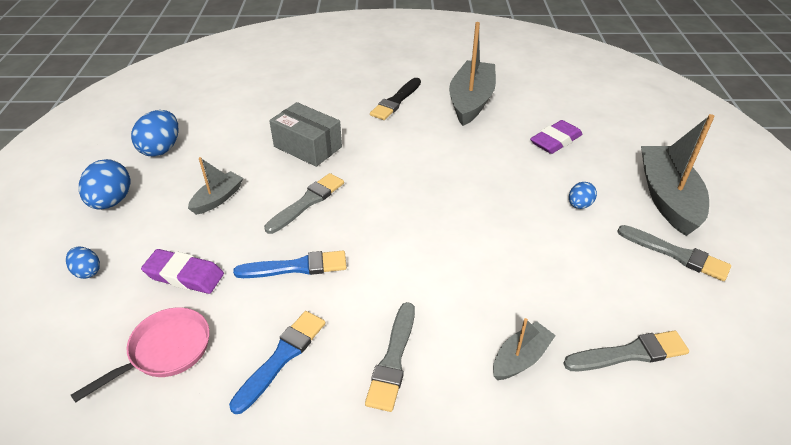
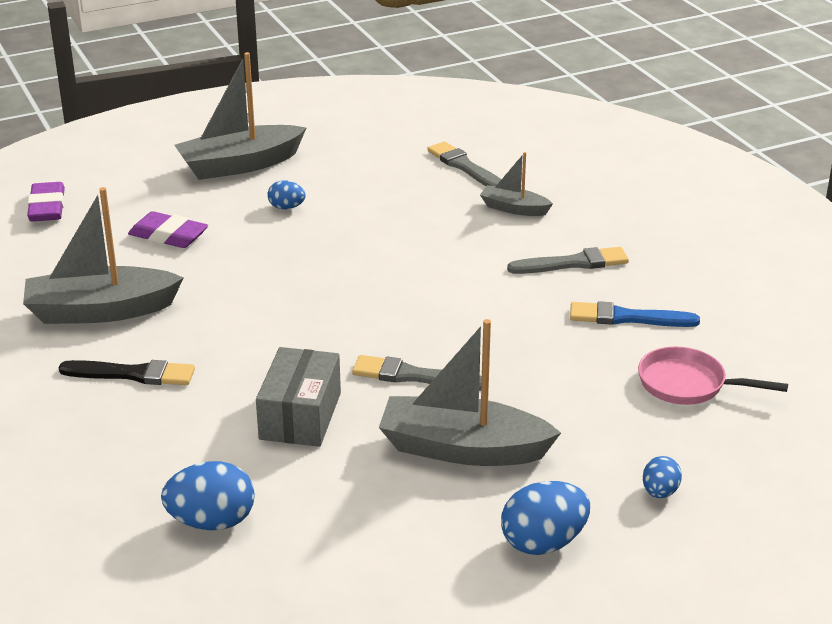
camera: 115 degrees left, 10 degrees down
(161, 149) = (401, 558): blue egg -> blue egg (212, 522)
(184, 275) = (597, 416): purple eraser -> purple eraser (47, 207)
(218, 199) = (462, 449): grey boat -> grey boat, size x1.91
(296, 267) = (519, 347): blue brush -> none
(676, 254) = (326, 156): grey brush -> none

